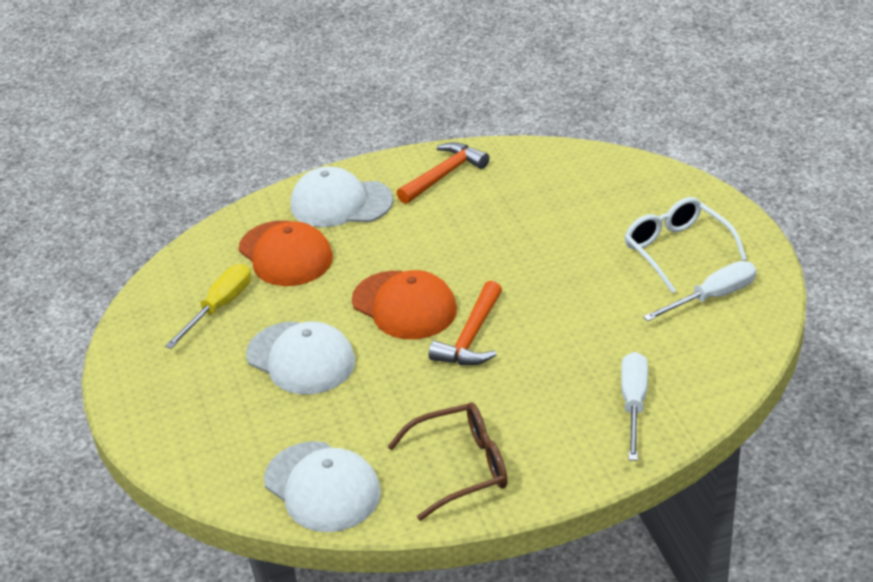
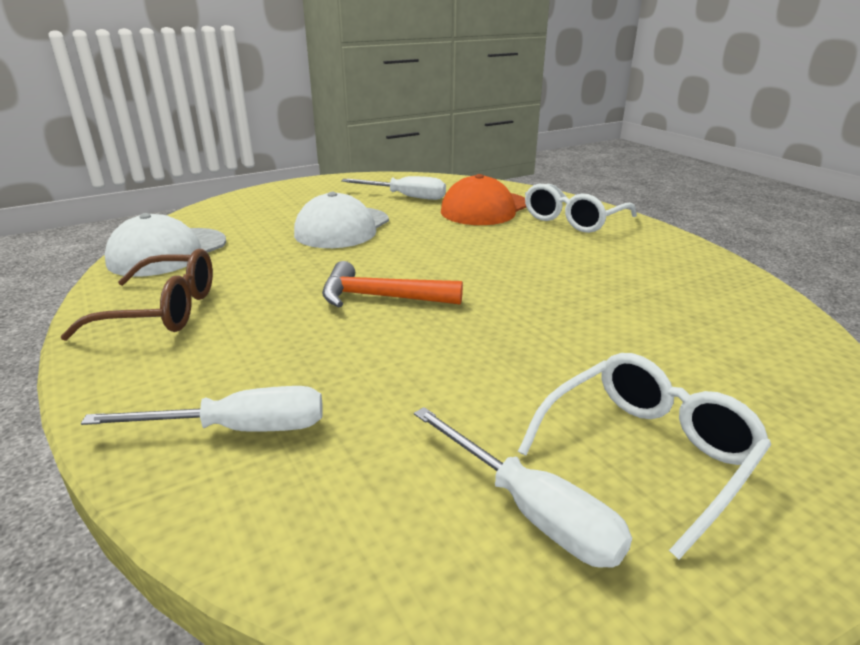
camera: 75 degrees right, 10 degrees down
(219, 307) = (406, 197): yellow screwdriver -> white screwdriver
(341, 203) = (574, 219): white cap -> white glasses
(404, 305) = (427, 260): orange cap -> none
(444, 175) = (665, 257): orange hammer -> none
(460, 468) = (162, 311): brown glasses -> brown glasses turned 60 degrees counterclockwise

